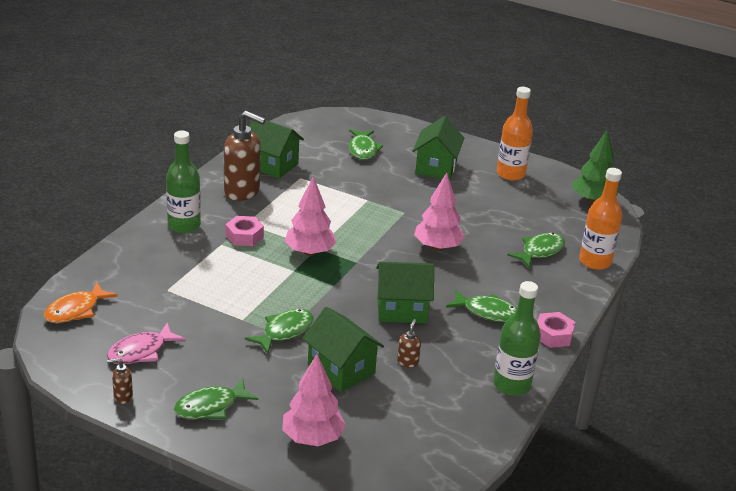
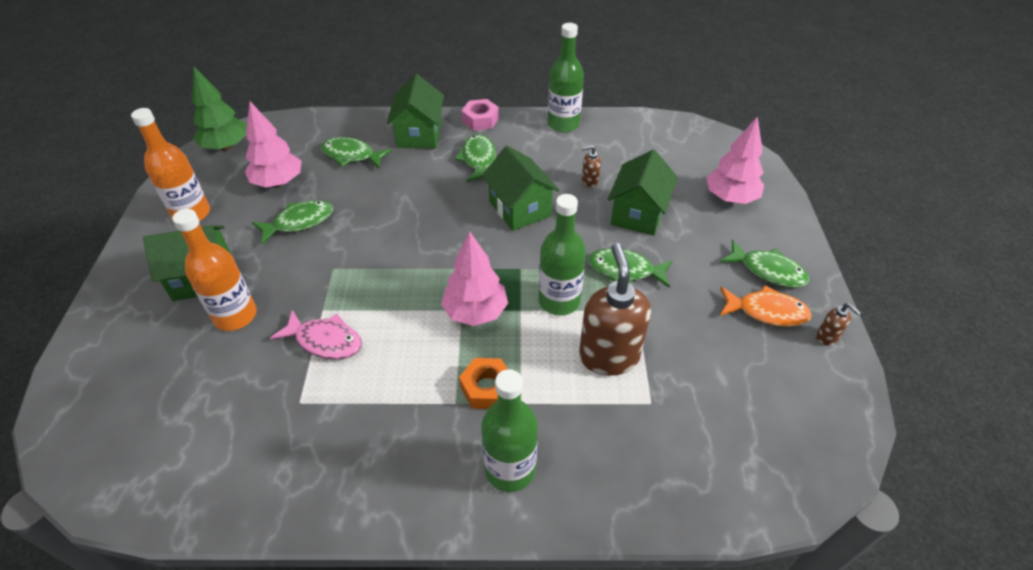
camera: 115 degrees left, 15 degrees up
(76, 310) = (768, 470): orange fish -> orange fish (766, 312)
(141, 351) = (761, 362): pink fish -> pink fish (325, 341)
(242, 191) = (377, 450): brown soap dispenser -> brown soap dispenser (608, 356)
(244, 236) = (487, 388): pink nut -> orange nut
(271, 165) = (278, 454): green house -> green house (419, 134)
(285, 289) = (559, 301): none -> green bottle
(363, 149) = (179, 368): green fish -> green fish (299, 222)
(437, 247) = (392, 220): pink tree -> pink tree (278, 182)
(595, 261) = (347, 123): orange bottle -> orange bottle (235, 316)

